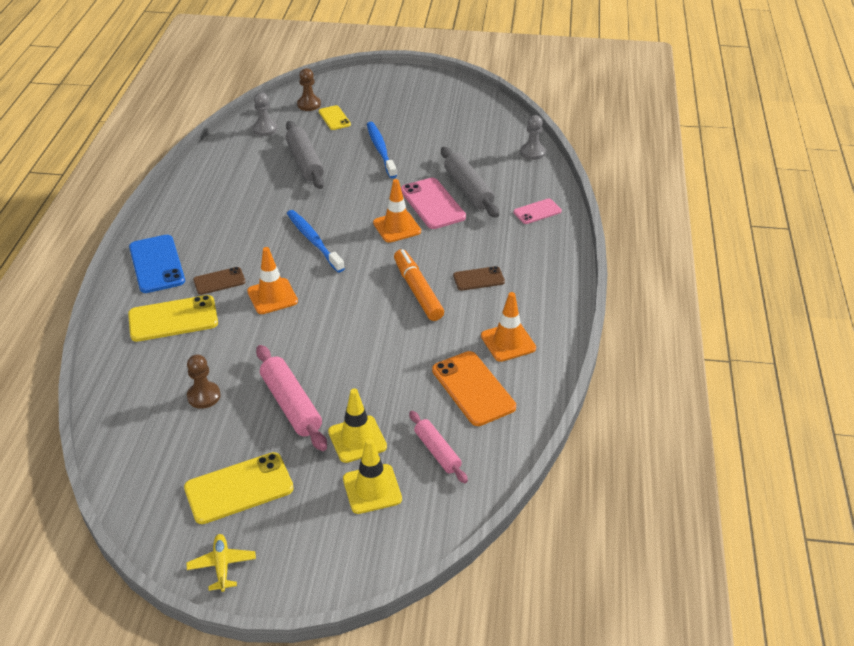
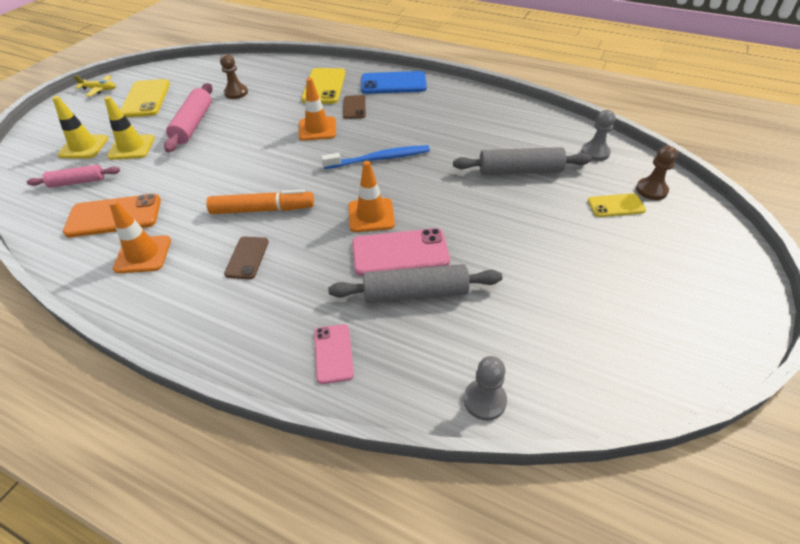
camera: 110 degrees right, 5 degrees up
(291, 405) = (193, 124): pink rolling pin -> pink rolling pin turned 75 degrees counterclockwise
(380, 149) = (533, 232): blue toothbrush -> none

